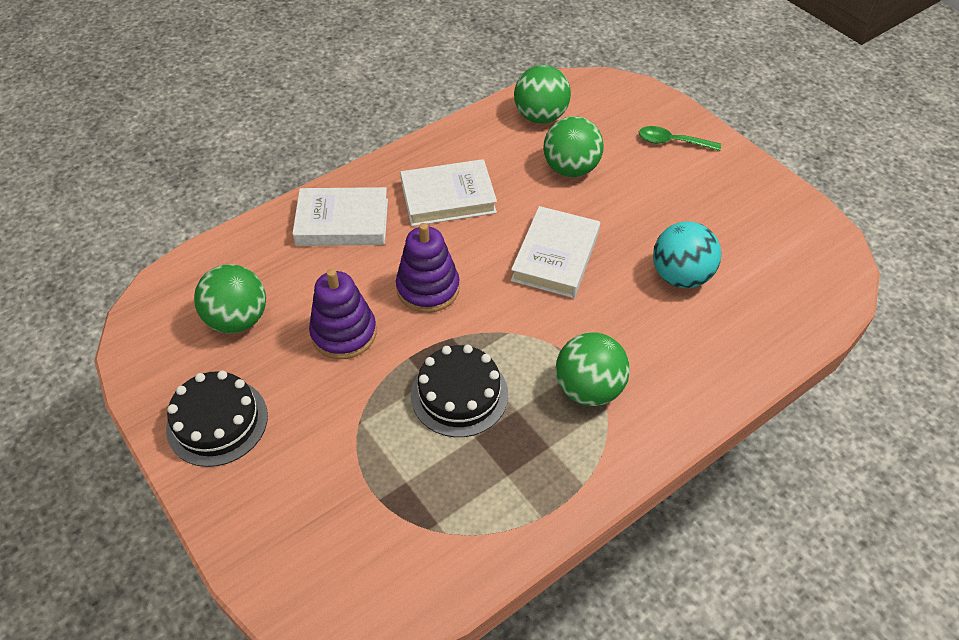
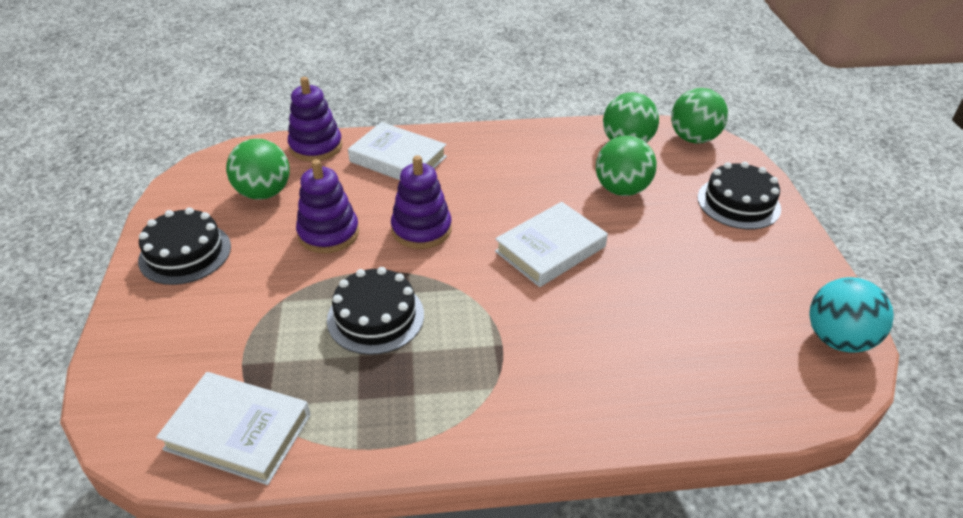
camera: 30 degrees right, 10 degrees down
(244, 243) = (316, 146): none -> purple stacking toy
(448, 198) = (496, 173): white book -> white book (238, 432)
(588, 388) = (490, 364): green ball -> green ball (693, 139)
(672, 142) = (738, 203): green spoon -> black cake
(680, 276) = (658, 312): turquoise ball -> turquoise ball (837, 339)

